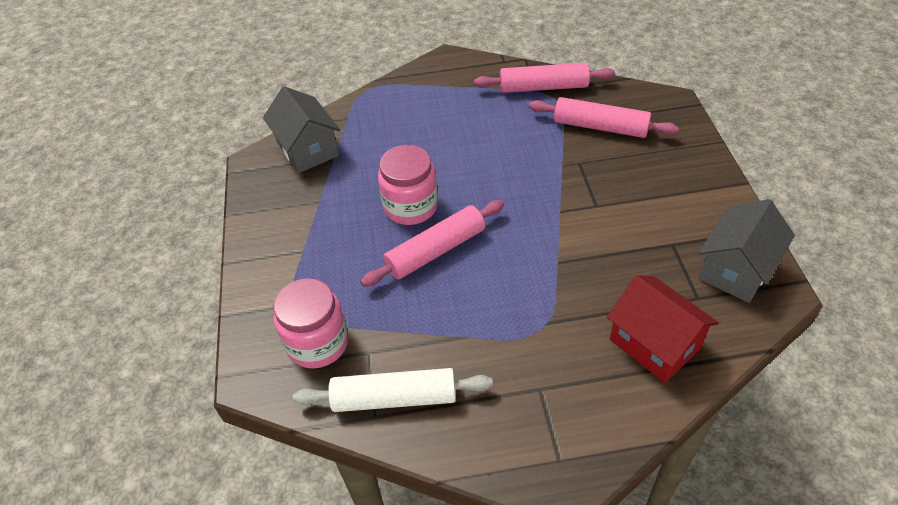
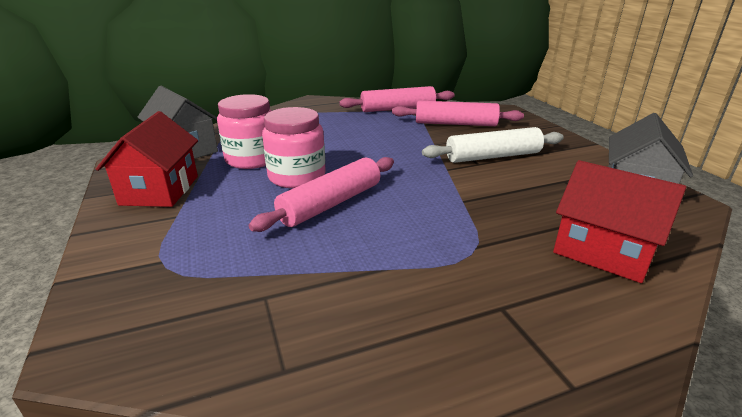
camera: 15 degrees left, 20 degrees down
(288, 212) = (160, 190): none -> red house
(317, 343) = (192, 296): pink jar -> pink jar (252, 159)
(394, 397) = (309, 343): white rolling pin -> white rolling pin (493, 156)

